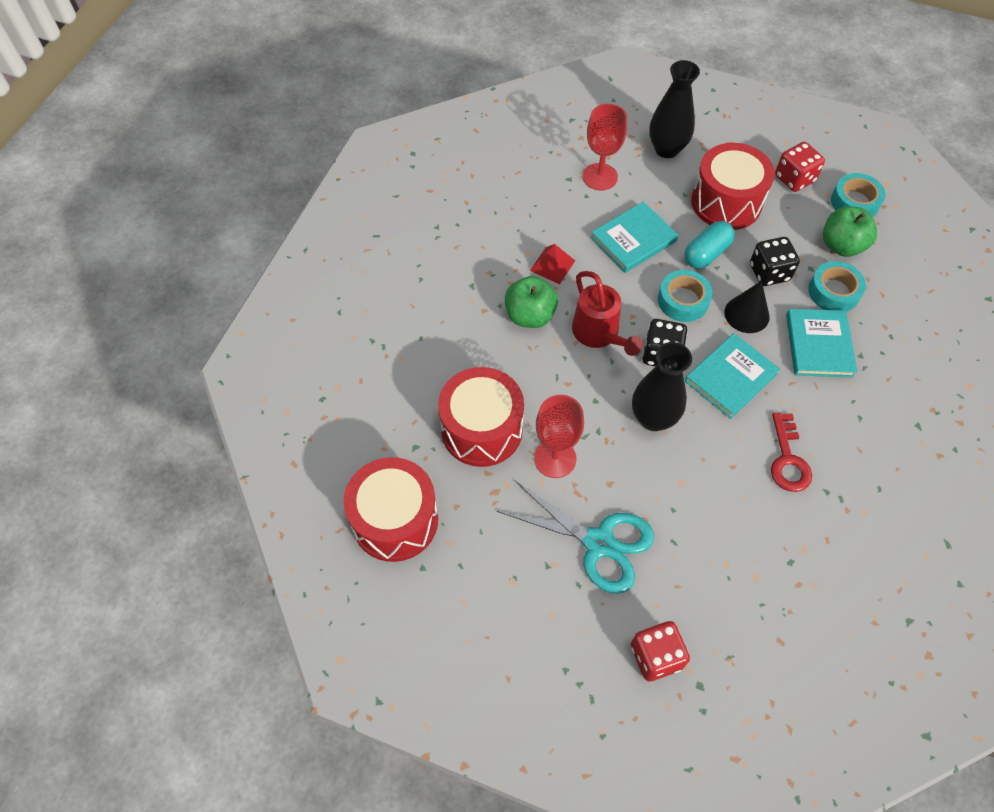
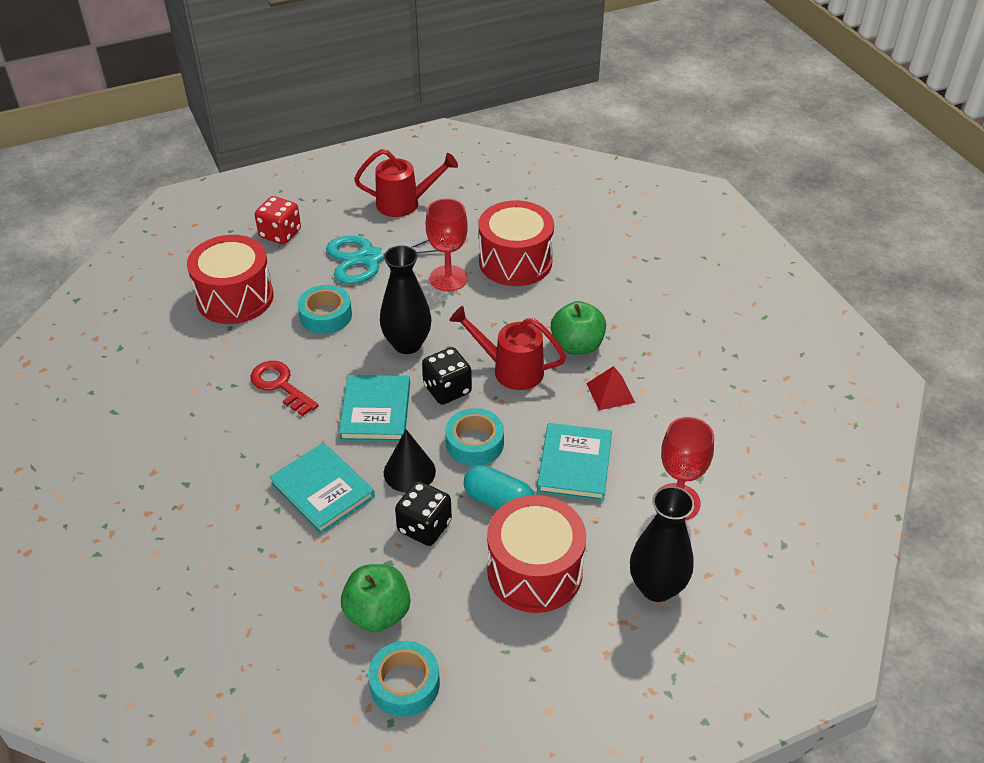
camera: 135 degrees right, 15 degrees down
(395, 520) = (504, 193): red drum -> red drum (235, 298)
(498, 591) = (404, 203): none -> red watering can
(706, 253) = (498, 501): turquoise capsule -> turquoise capsule turned 60 degrees counterclockwise
(794, 179) = (494, 662): red dice -> none
(833, 292) = (347, 553): turquoise tape -> turquoise tape (325, 315)

